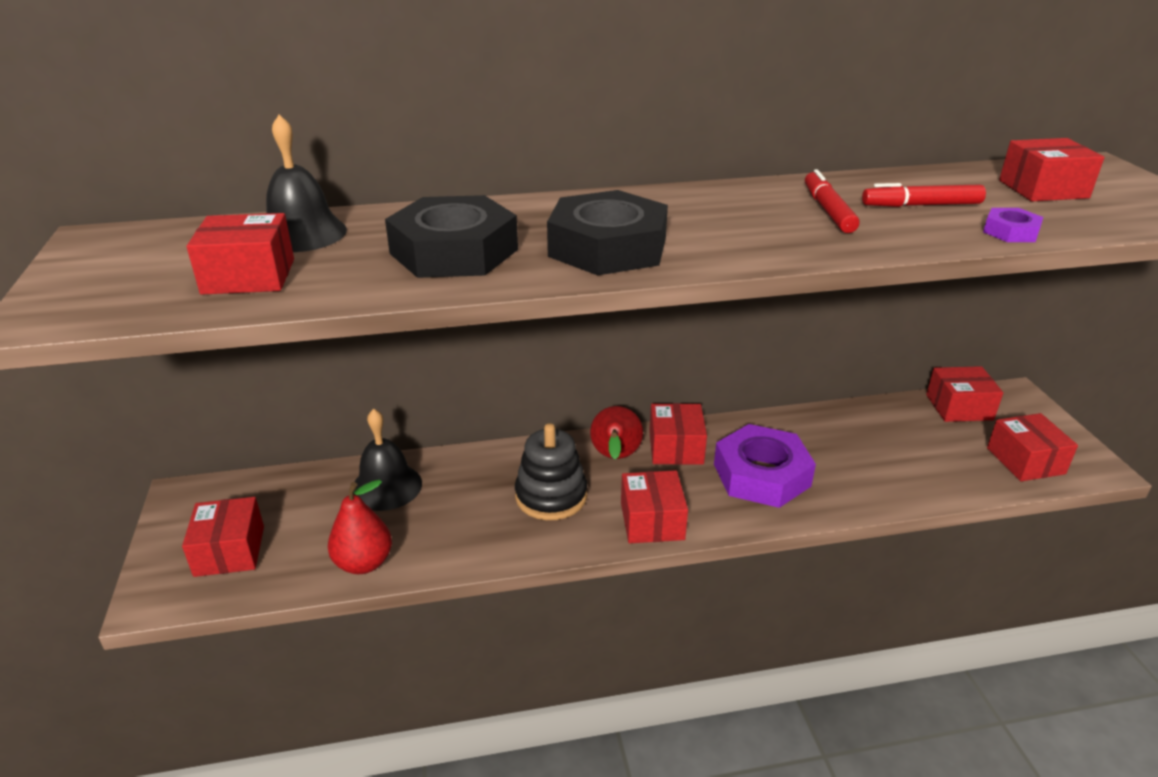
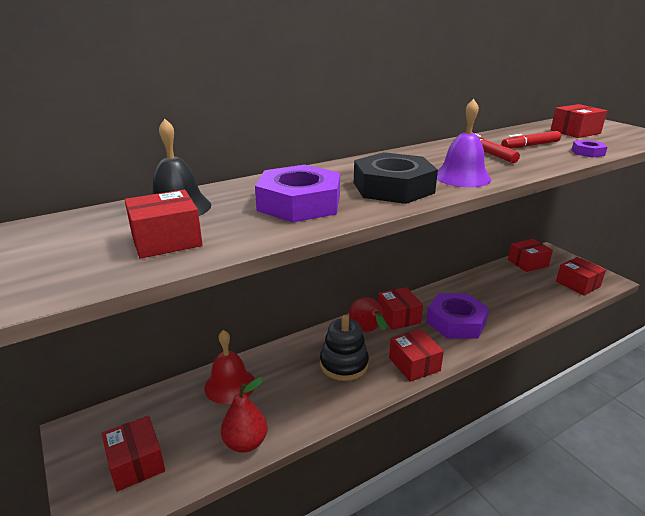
camera: 20 degrees left, 5 degrees down
(386, 486) = (230, 385): black bell -> red bell
(454, 251) = (299, 203): black nut -> purple nut
(733, 245) = (462, 177): none -> purple bell

